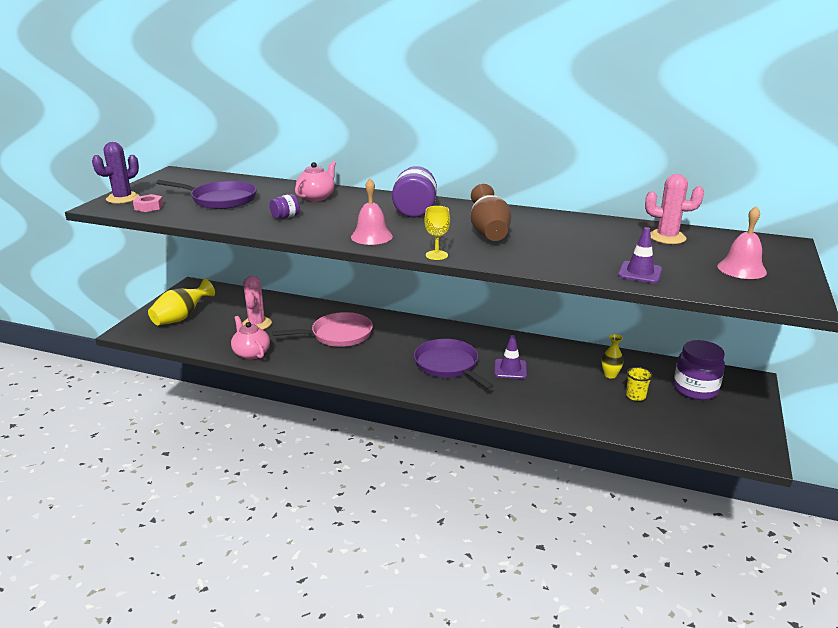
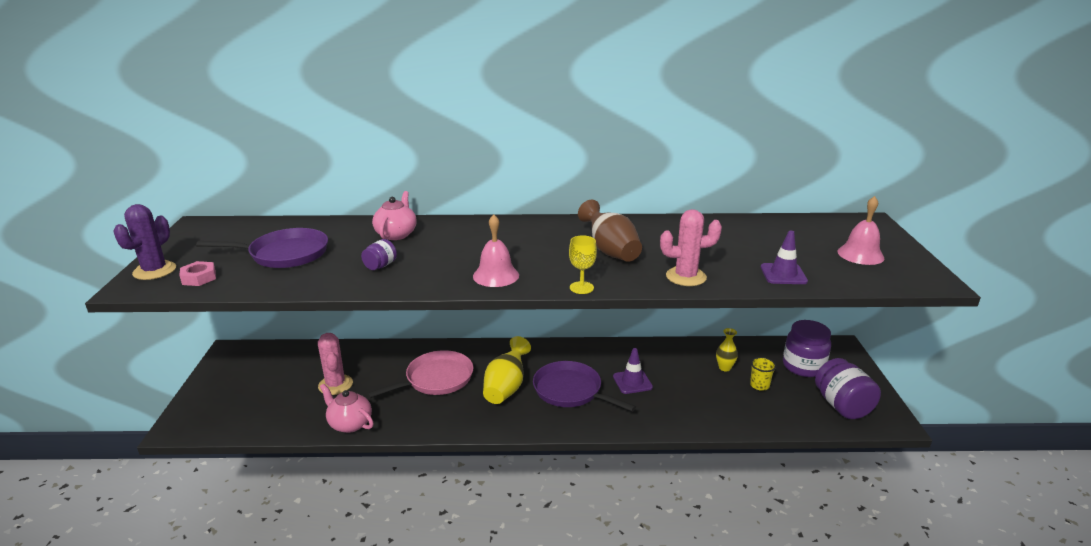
camera: 20 degrees left, 0 degrees up
(181, 318) = (238, 395): yellow vase -> yellow vase (506, 387)
(415, 211) = (516, 236): purple jar -> purple jar (842, 406)
(667, 237) = (772, 230): pink cactus -> pink cactus (686, 277)

